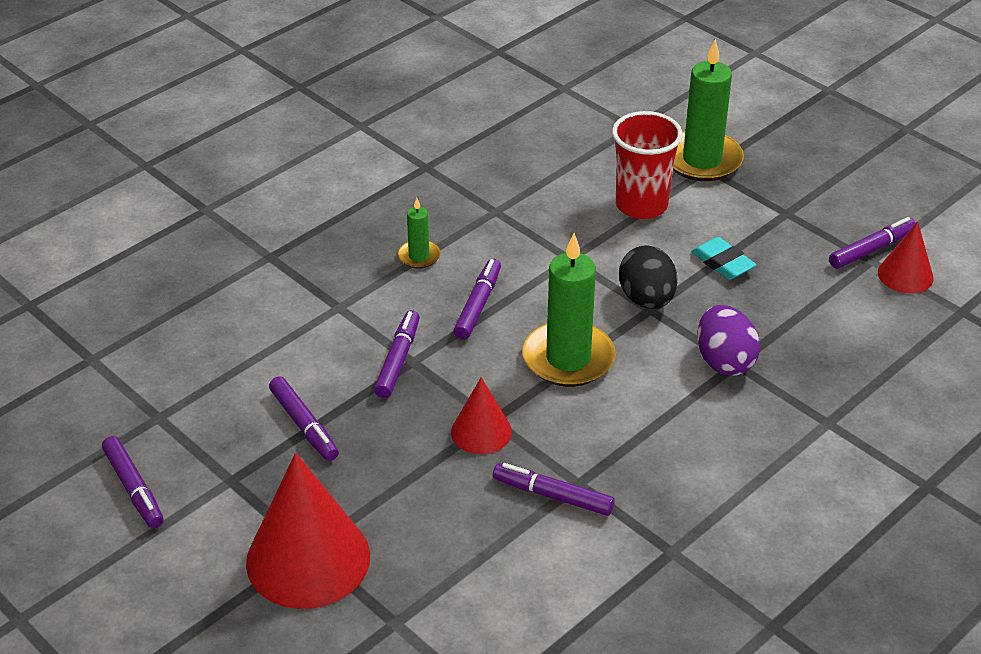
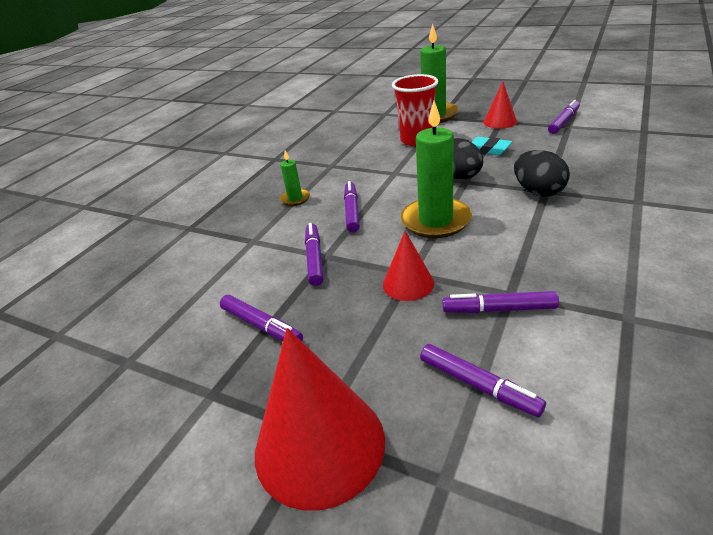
camera: 15 degrees left, 5 degrees down
(134, 488) = (115, 436): purple marker -> purple marker (478, 385)
(724, 361) = (538, 192): purple egg -> black egg
(905, 275) = (594, 126): red cone -> red cone (500, 122)

